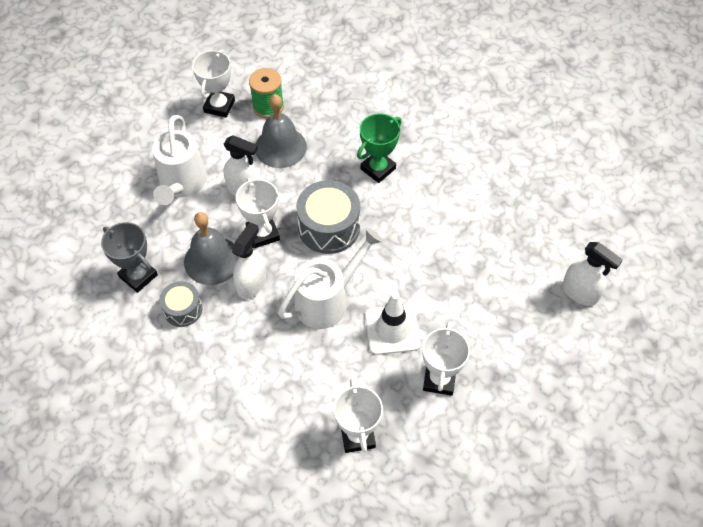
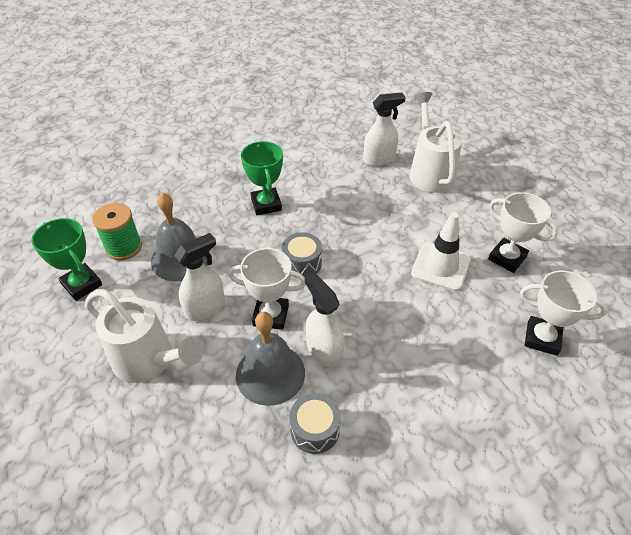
camera: 60 degrees left, 10 degrees down
(138, 276) = (238, 459): grey trophy -> none
(219, 106) = (82, 285): white trophy -> green trophy
(328, 300) = (382, 297): white watering can -> white watering can (430, 172)
(329, 227) = (302, 263): grey drum -> grey drum, size x0.59
(580, 293) = (467, 150): white spray bottle -> white spray bottle (379, 159)

